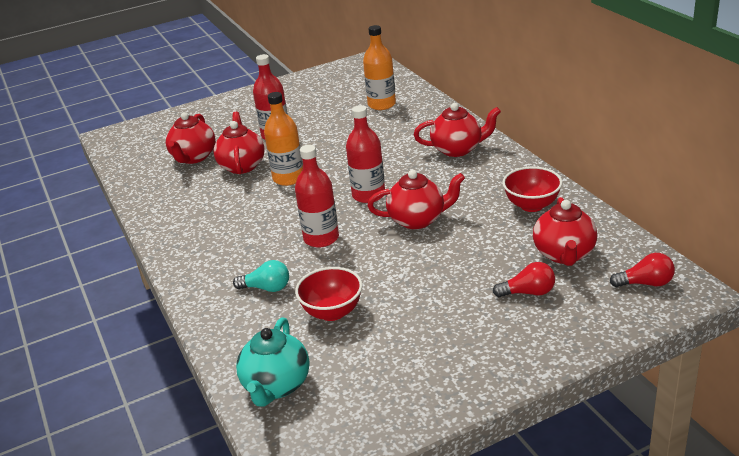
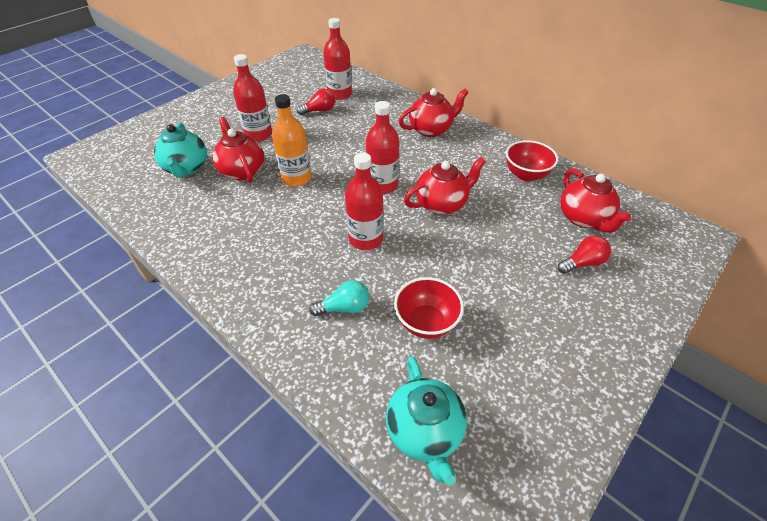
camera: 25 degrees left, 15 degrees up
(193, 157) = (186, 168): red teapot -> turquoise teapot
(381, 104) = (339, 94): orange bottle -> red bottle
(645, 283) = (663, 235): red light bulb -> red light bulb (319, 110)

